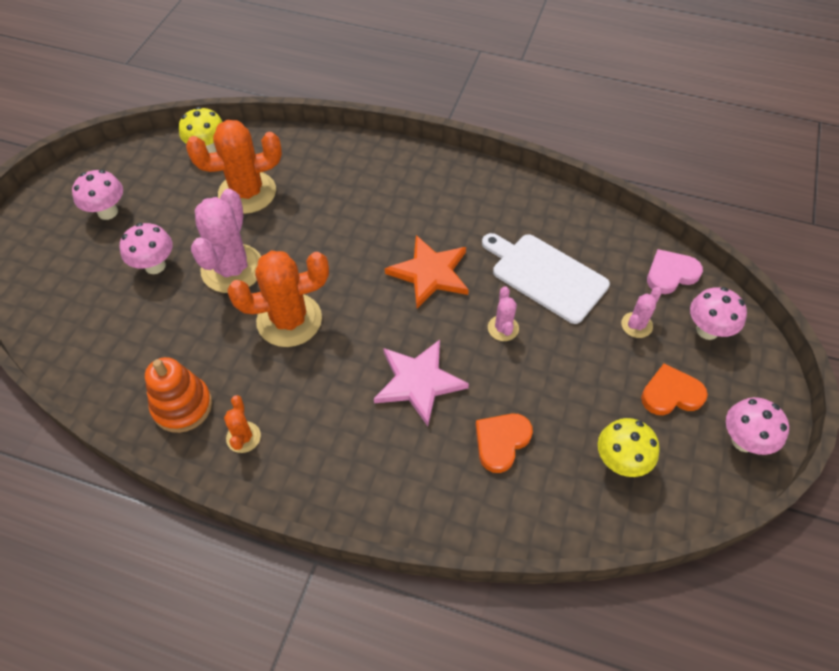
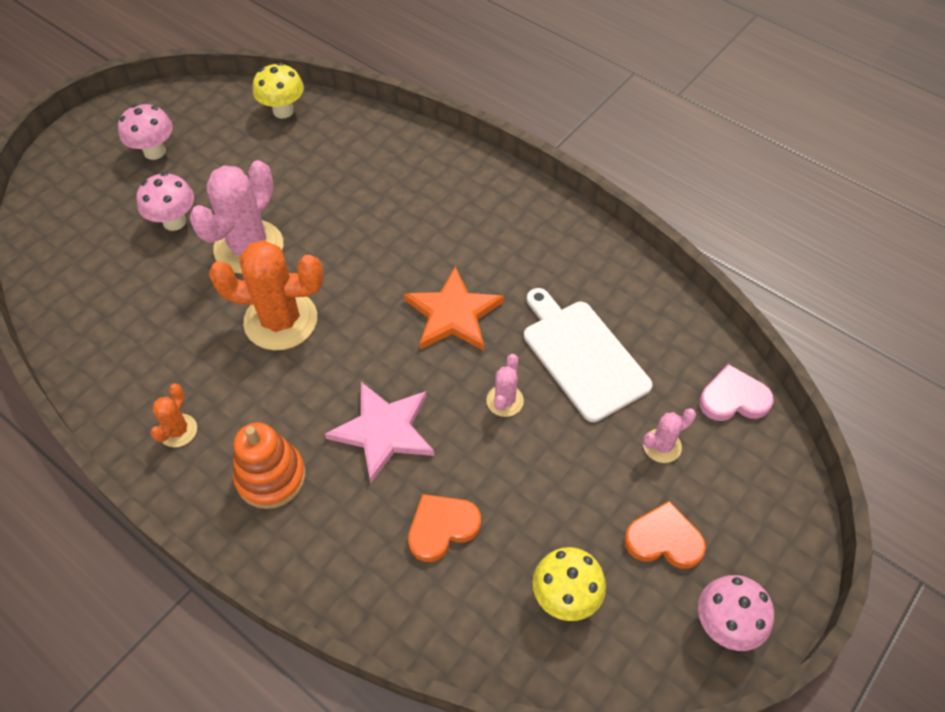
camera: 20 degrees right, 0 degrees up
(182, 406) = (134, 378): orange stacking toy -> orange stacking toy (271, 477)
(247, 192) = (301, 169): orange cactus -> none
(707, 330) = (745, 479): pink mushroom -> none

